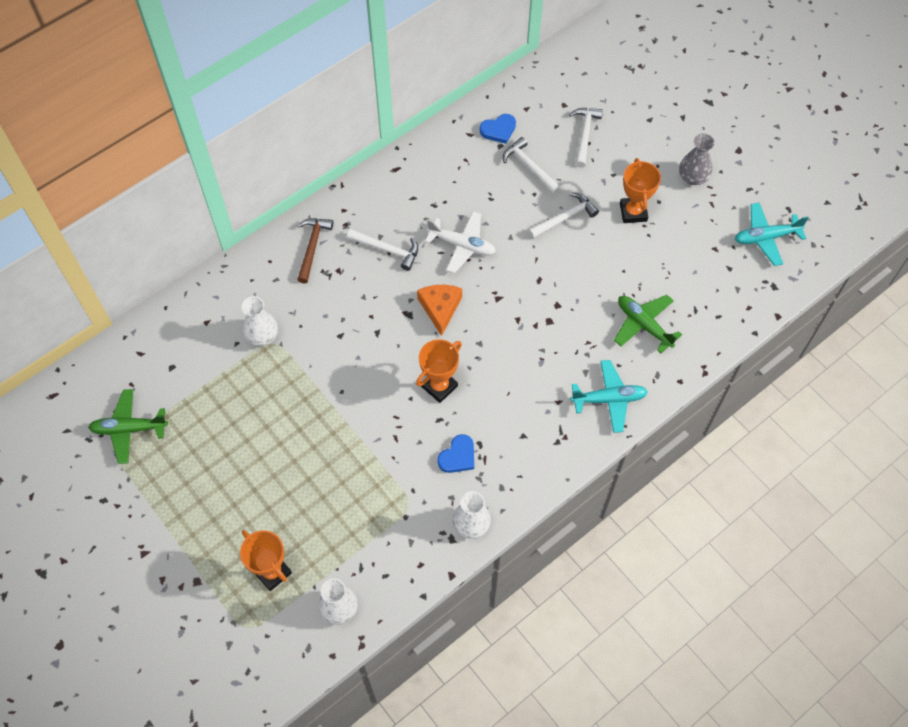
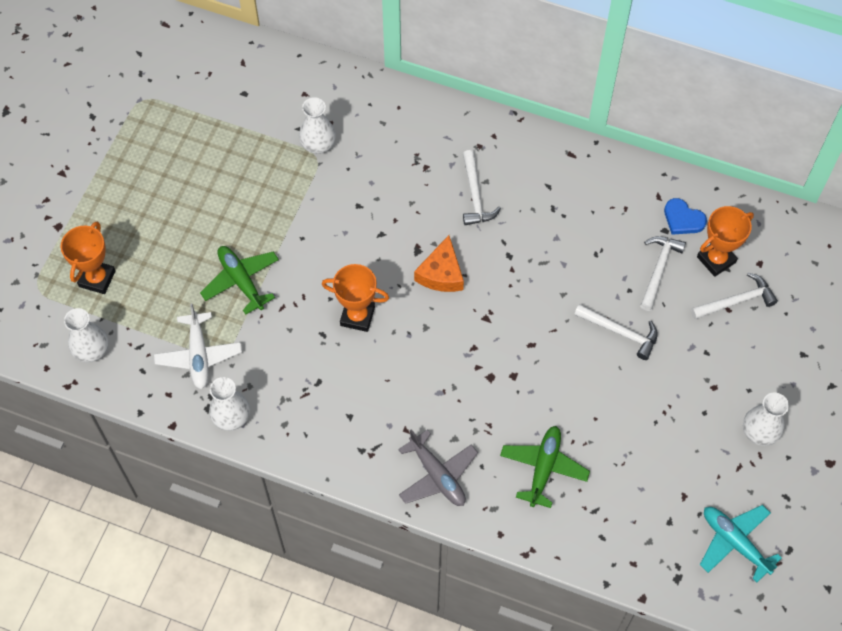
camera: 60 degrees right, 0 degrees up
(129, 429) = (167, 96): green plane -> green plane (241, 281)
(312, 247) = (436, 133): brown hammer -> none
(440, 308) = (441, 273): orange cheese -> orange cheese turned 135 degrees clockwise
(458, 456) = (294, 370): blue heart -> none
(462, 245) = (524, 256): white plane -> white plane (199, 355)
(609, 399) = (437, 475): turquoise plane -> grey plane
(633, 212) = (673, 394): orange trophy -> orange trophy (716, 259)
(692, 177) = (759, 432): grey vase -> white vase

